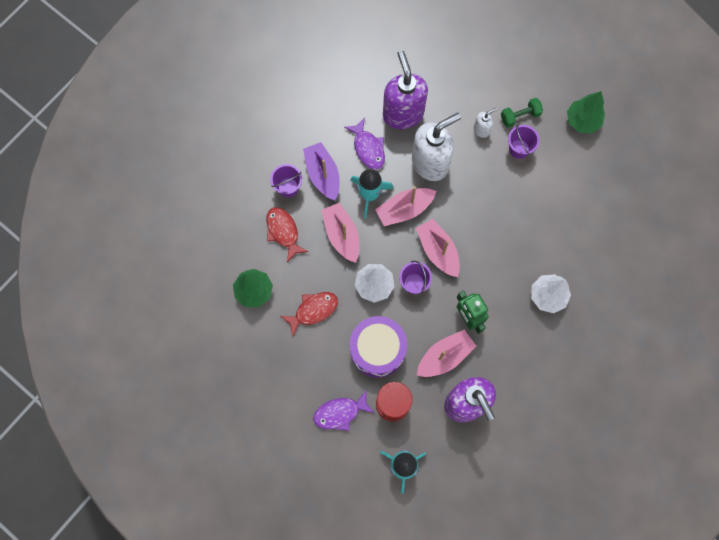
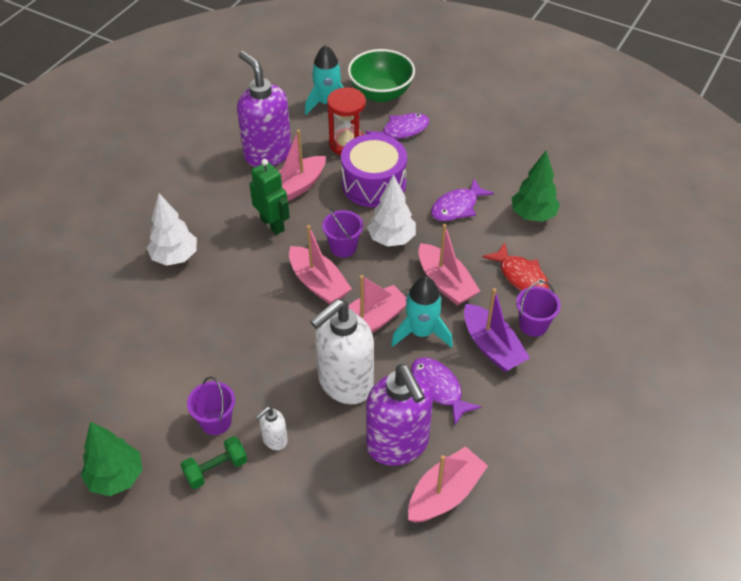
camera: 170 degrees right, 25 degrees down
(313, 310) = (457, 207): red fish -> purple fish
(349, 471) = (381, 93): none -> green bowl
(380, 78) = (445, 493): none -> pink boat

